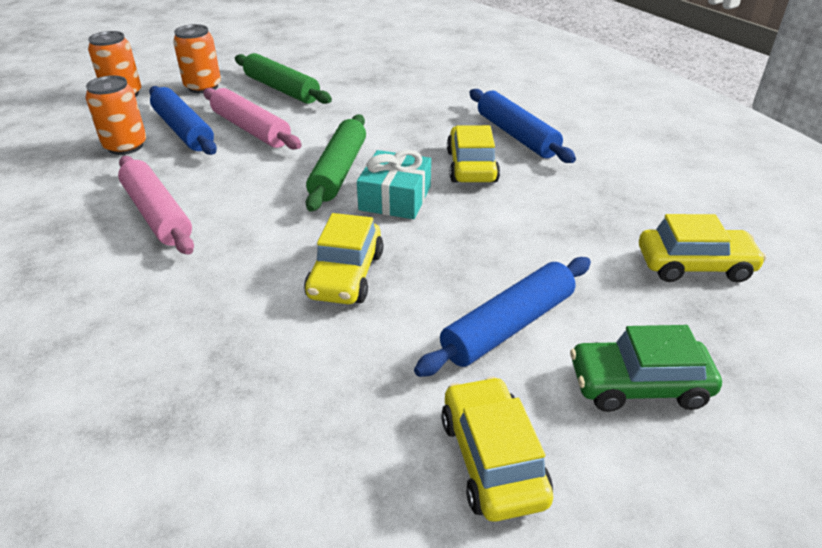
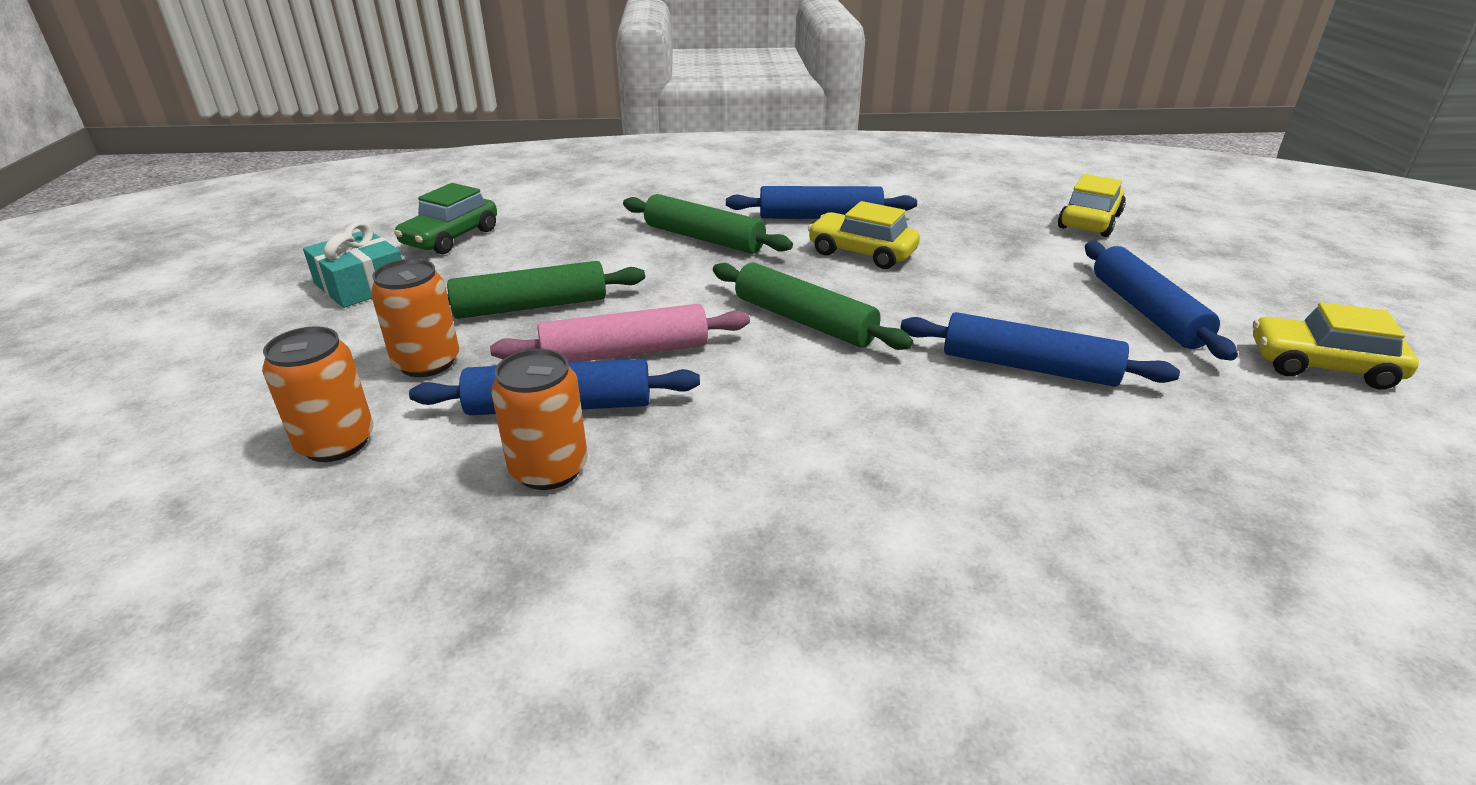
camera: 60 degrees left, 5 degrees down
(157, 214) = (800, 471): pink rolling pin -> none
(346, 275) = (1029, 367): yellow car -> blue rolling pin
(395, 198) = (893, 305): turquoise gift -> turquoise gift (361, 285)
(426, 106) = (703, 238): none -> green rolling pin
(638, 385) = (1236, 286): green car -> green car (451, 238)

